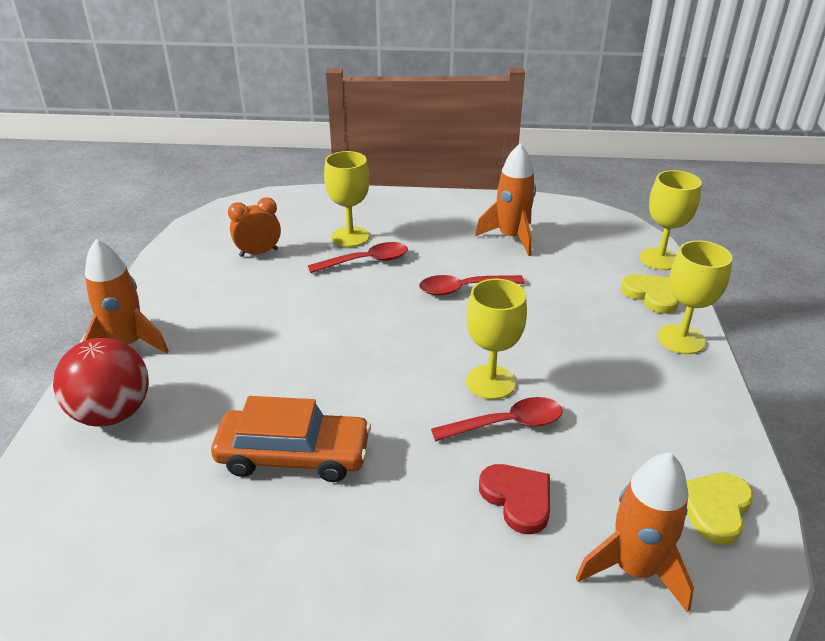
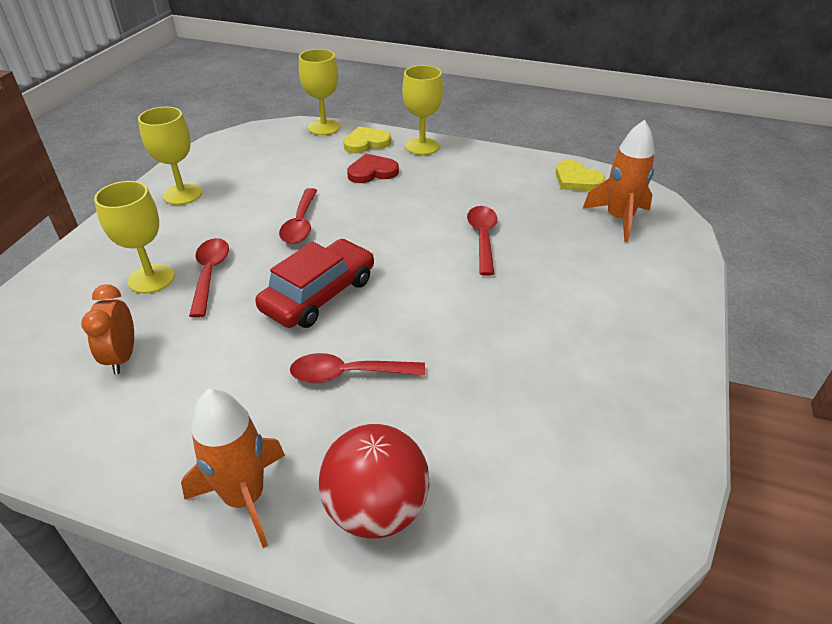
camera: 75 degrees left, 5 degrees up
(258, 366) = (348, 374): none -> red spoon
(294, 455) = (485, 359): orange car -> none
(359, 326) = (319, 294): none -> red car
(490, 382) = (433, 235): yellow goblet -> yellow goblet (182, 194)
(511, 237) = (239, 182): orange rocket -> none
(517, 499) = (557, 249): red heart -> red heart (372, 172)

